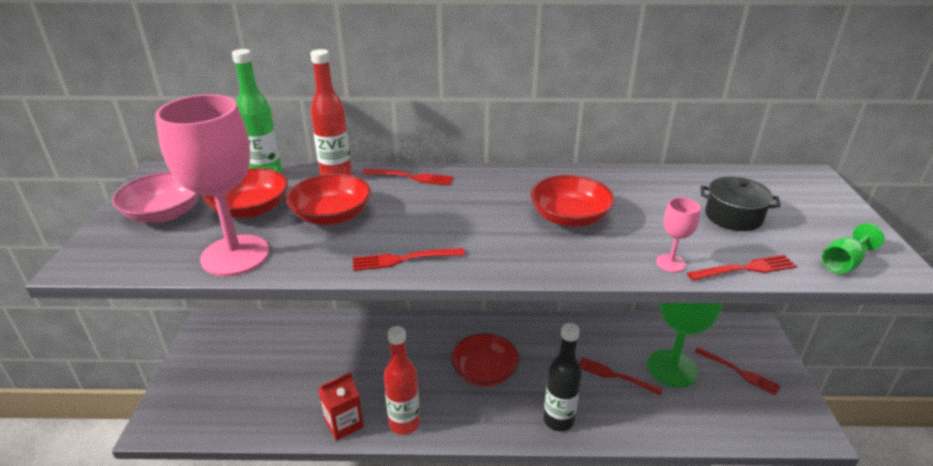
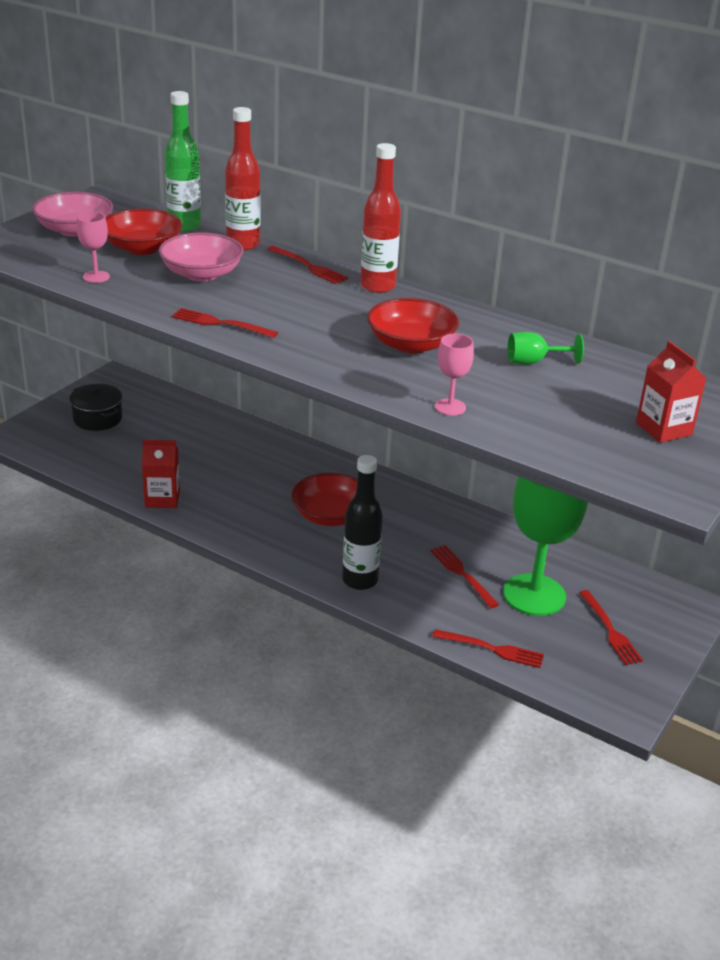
camera: 30 degrees right, 0 degrees up
(235, 255) = (96, 277): pink goblet -> pink goblet, size x0.43
(332, 216) = (201, 274): red bowl -> pink bowl
(404, 423) = (214, 521): red bottle -> red bottle (377, 286)
(733, 216) = (581, 399): black pot -> black pot (97, 419)
(745, 269) = (516, 436): red fork -> red fork (492, 649)
(808, 218) = (663, 429): none -> red carton
(843, 263) = (628, 469): green goblet -> green goblet (534, 362)

